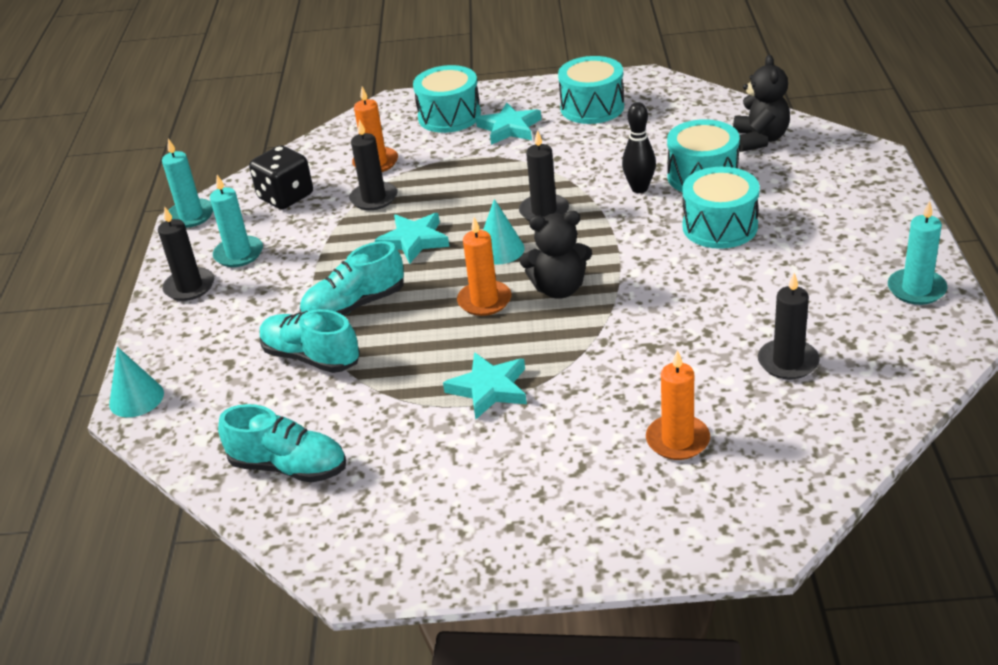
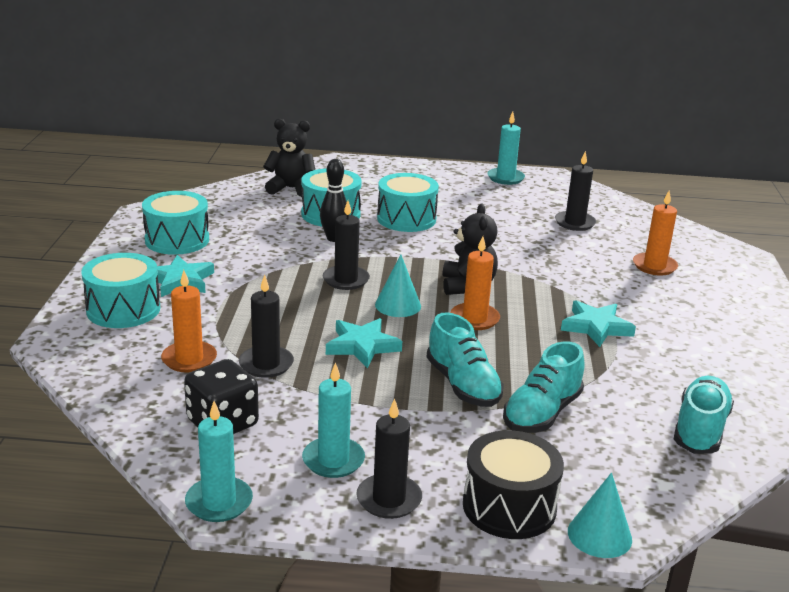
camera: 90 degrees left, 10 degrees down
(176, 347) = (509, 506): none -> black drum

